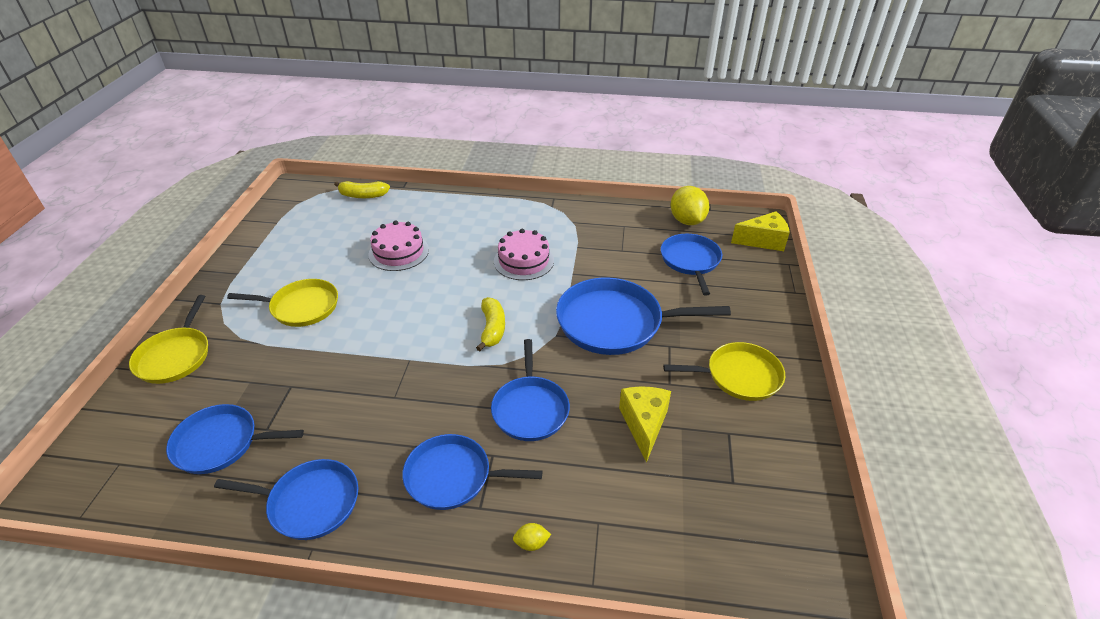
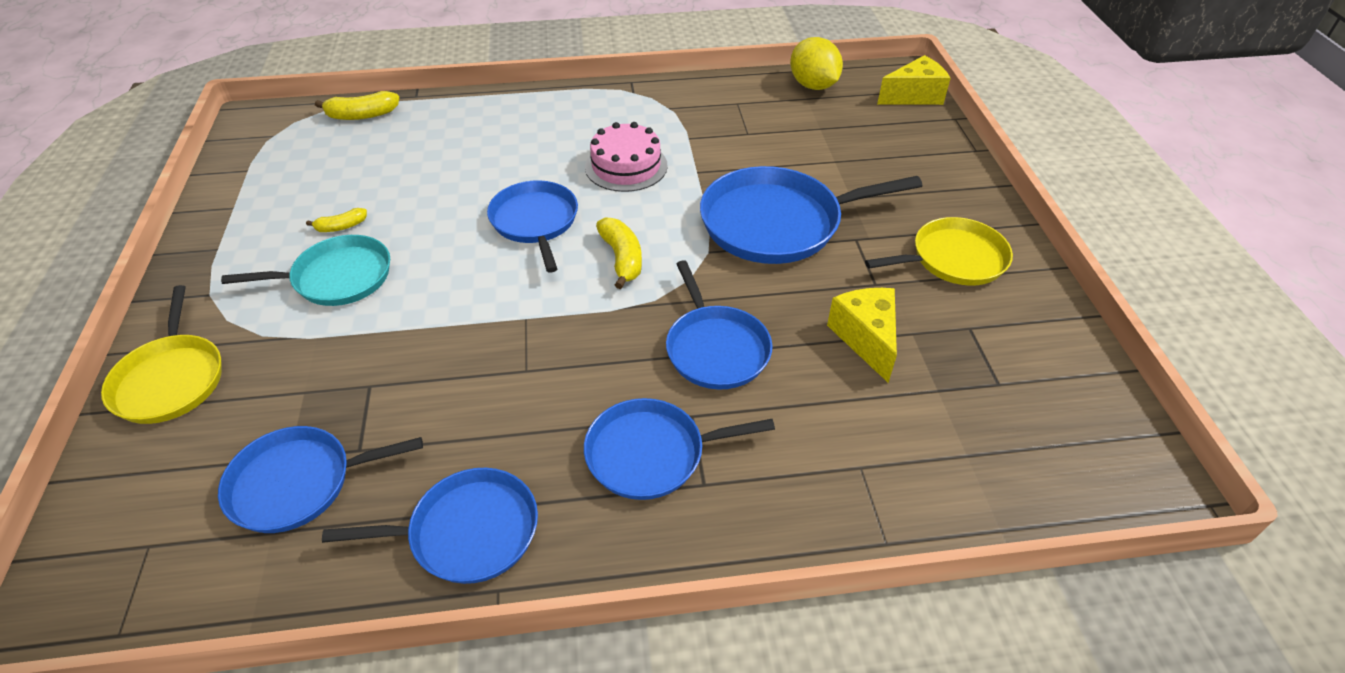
camera: 15 degrees left, 5 degrees up
(301, 307) = (337, 278): yellow pan -> turquoise pan
(318, 272) = (341, 227): none -> yellow banana
(398, 252) = (448, 182): pink cake -> none
(531, 543) = (789, 511): yellow lemon -> none
(690, 261) = (838, 133): blue pan -> blue pan (535, 222)

